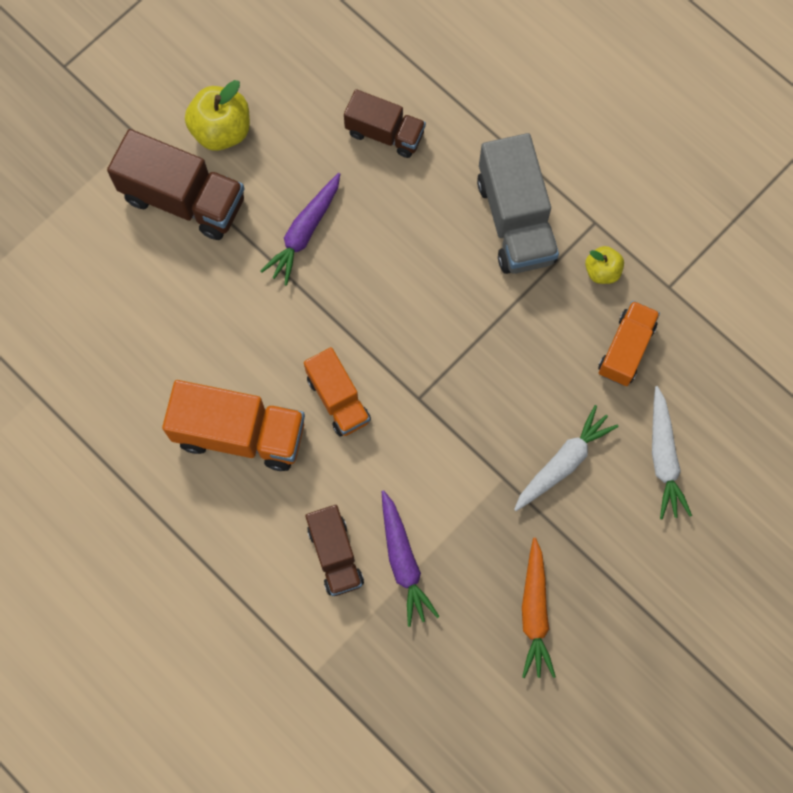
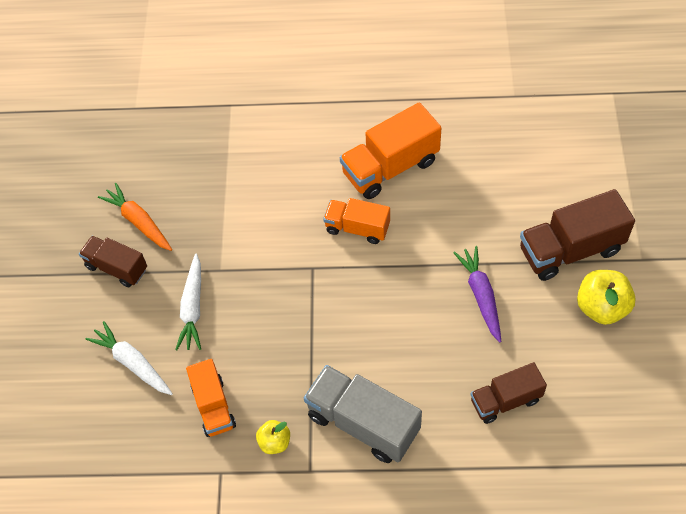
camera: 140 degrees right, 15 degrees down
(335, 555) = (276, 158): brown truck -> brown truck (117, 268)
(403, 562) = (235, 185): purple carrot -> none

